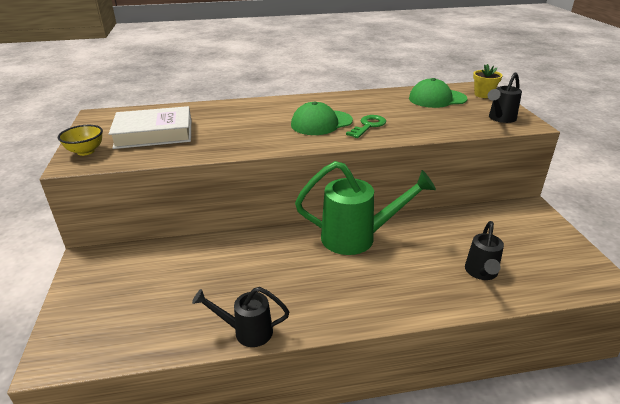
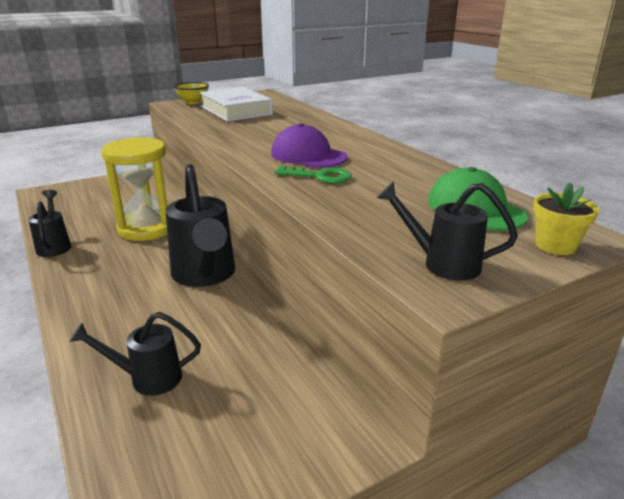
camera: 70 degrees right, 5 degrees down
(247, 263) = (147, 228): none -> yellow hourglass
(321, 123) = (308, 155): green cap -> purple cap
(358, 238) = (205, 276): green watering can -> black watering can

